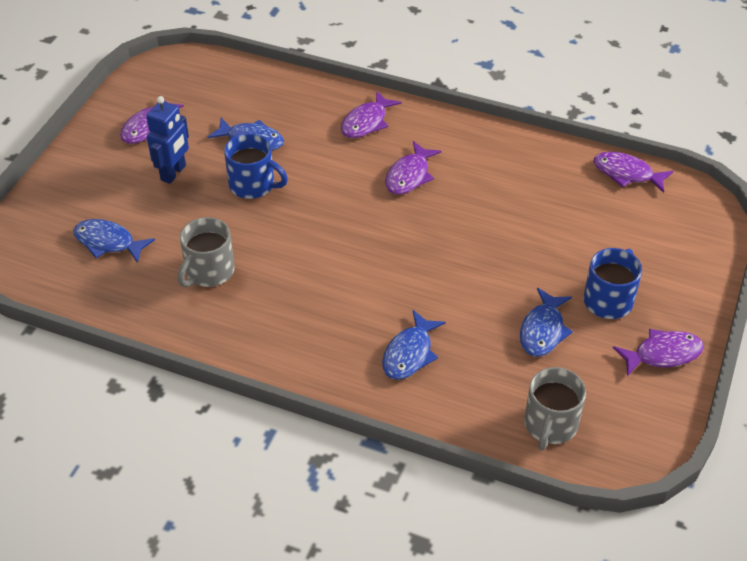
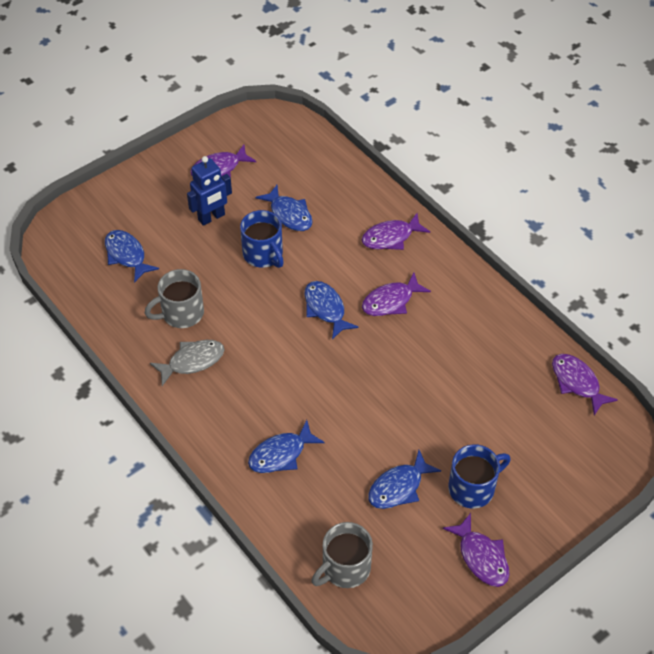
camera: 30 degrees right, 5 degrees up
(254, 310) = (192, 361): none -> grey fish
(352, 207) = (326, 309): none -> blue fish
(662, 354) = (481, 557): purple fish -> purple fish turned 45 degrees clockwise

